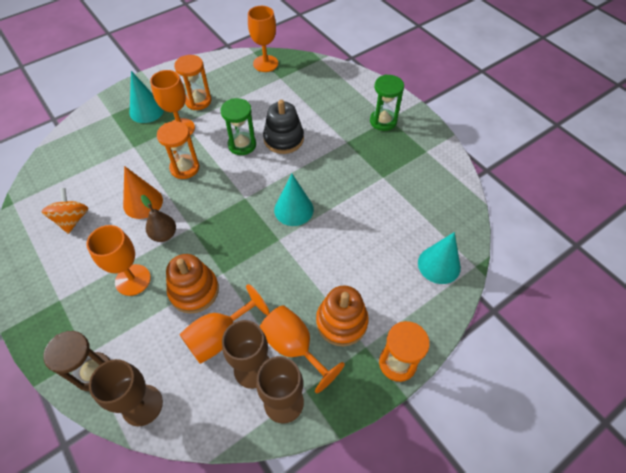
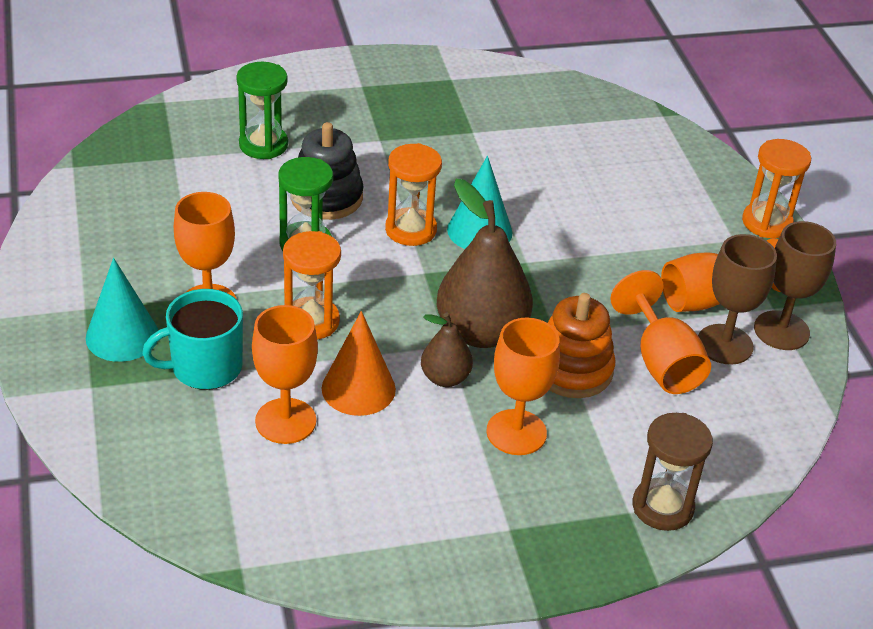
camera: 70 degrees left, 15 degrees down
(72, 219) = (340, 486): orange spinning top -> none
(136, 144) = (205, 367): none -> turquoise mug
(142, 405) = (735, 464): brown goblet -> none
(198, 101) = (152, 265): orange hourglass -> orange hourglass (411, 230)
(207, 238) = (481, 332): none -> brown pear
(265, 63) = (120, 162): orange goblet -> orange goblet (285, 421)
(341, 322) = (690, 247): orange stacking toy -> none
(383, 121) = (363, 93): green hourglass -> green hourglass (263, 145)
(439, 265) = (646, 141): turquoise cone -> none

